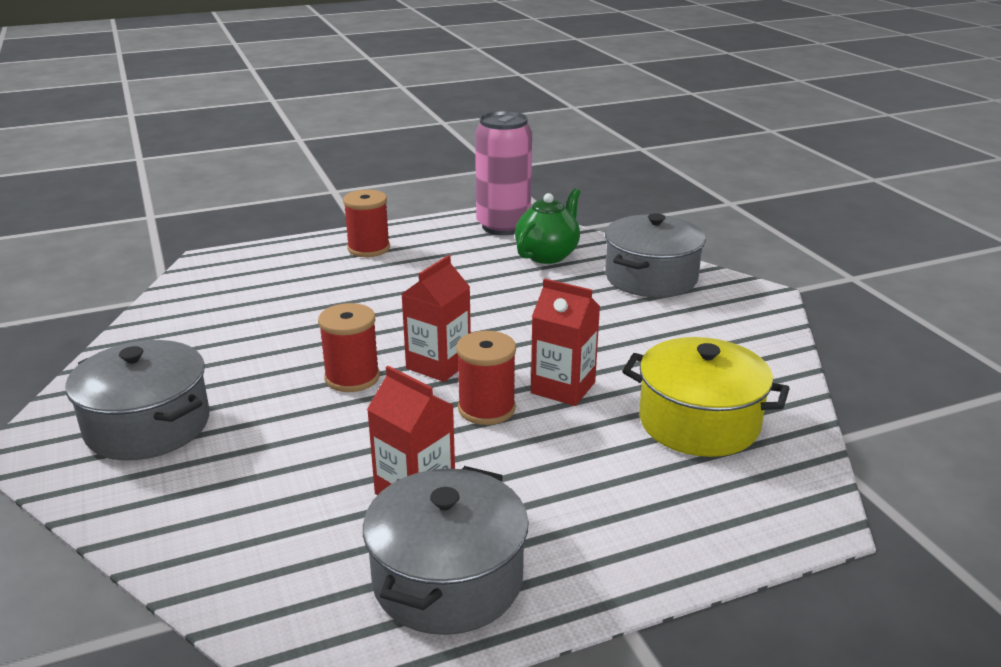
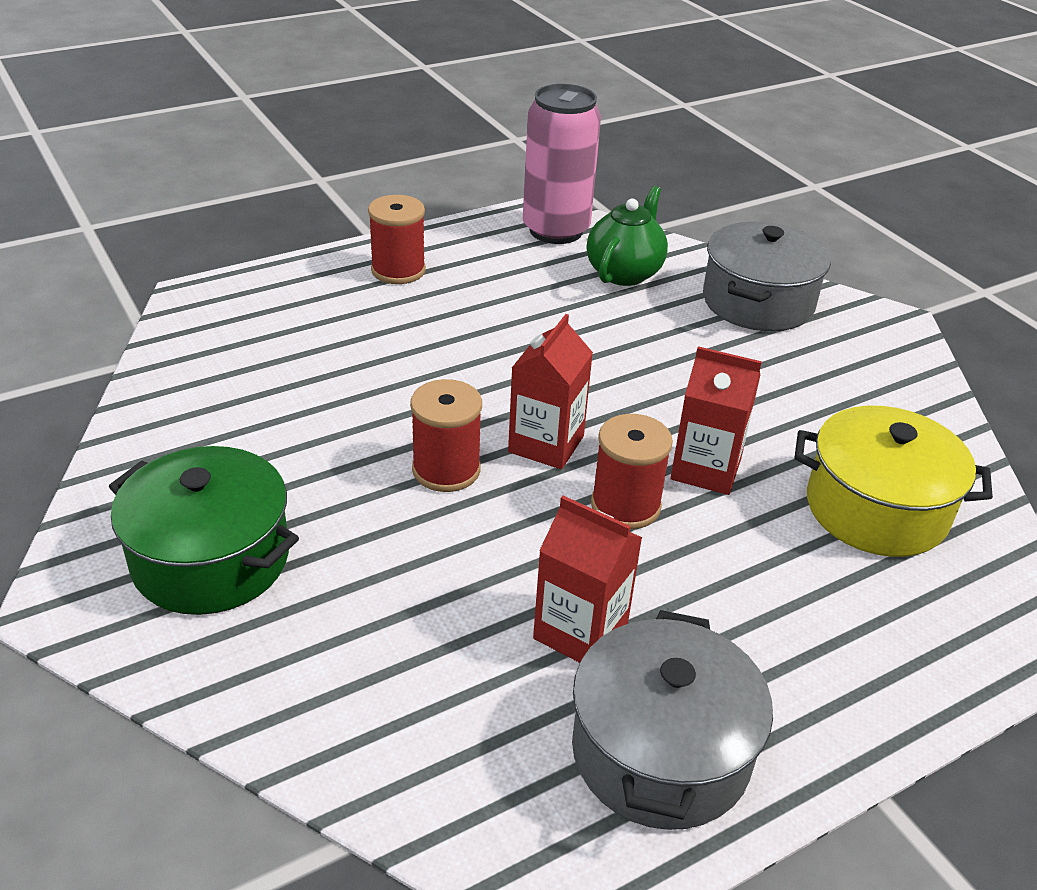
camera: 10 degrees left, 10 degrees up
(148, 426) = (211, 559): grey pot -> green pot

